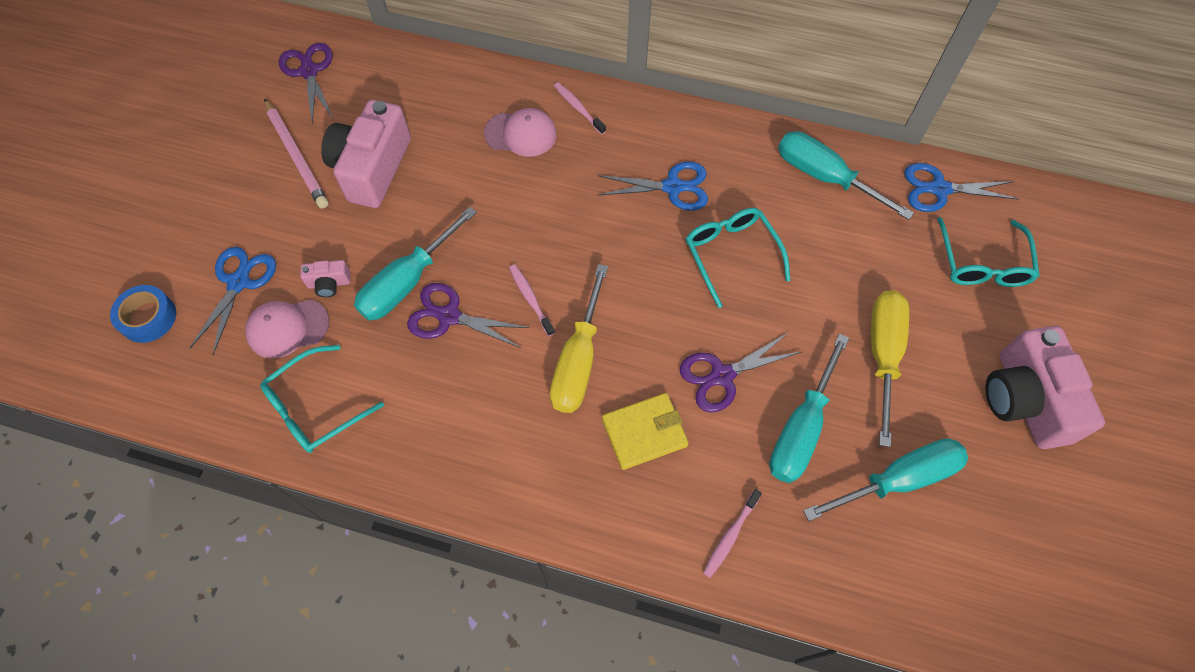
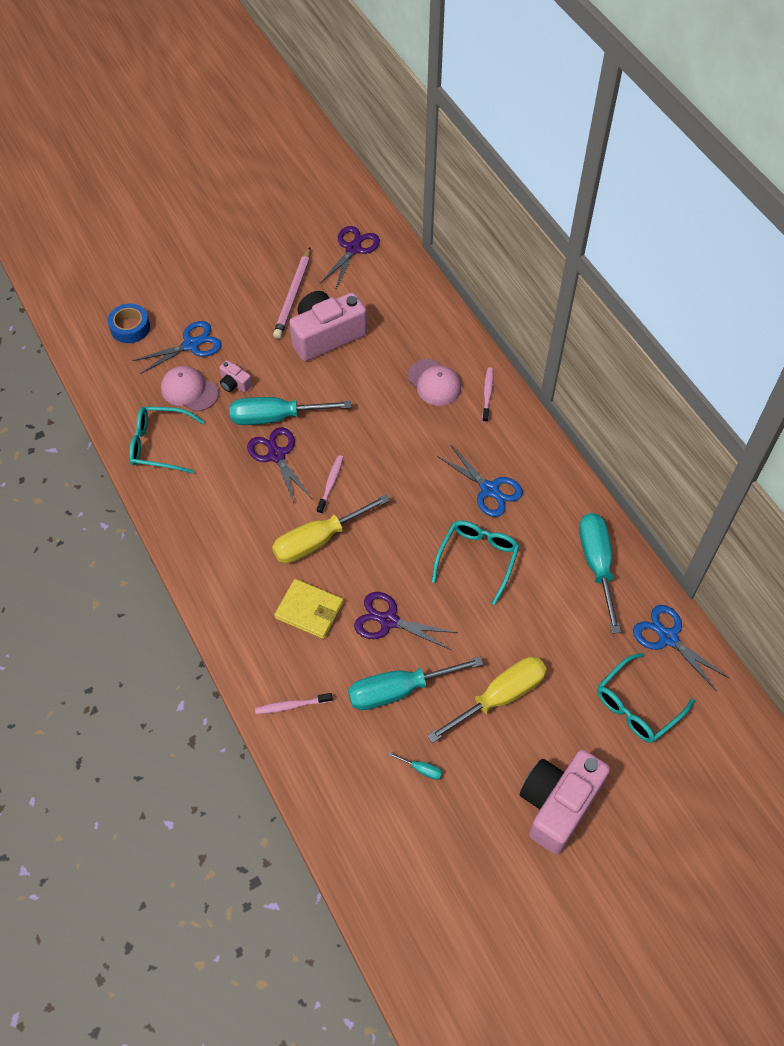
camera: 45 degrees right, 5 degrees down
(898, 479) = (421, 769): turquoise screwdriver -> turquoise screwdriver, size x0.40

